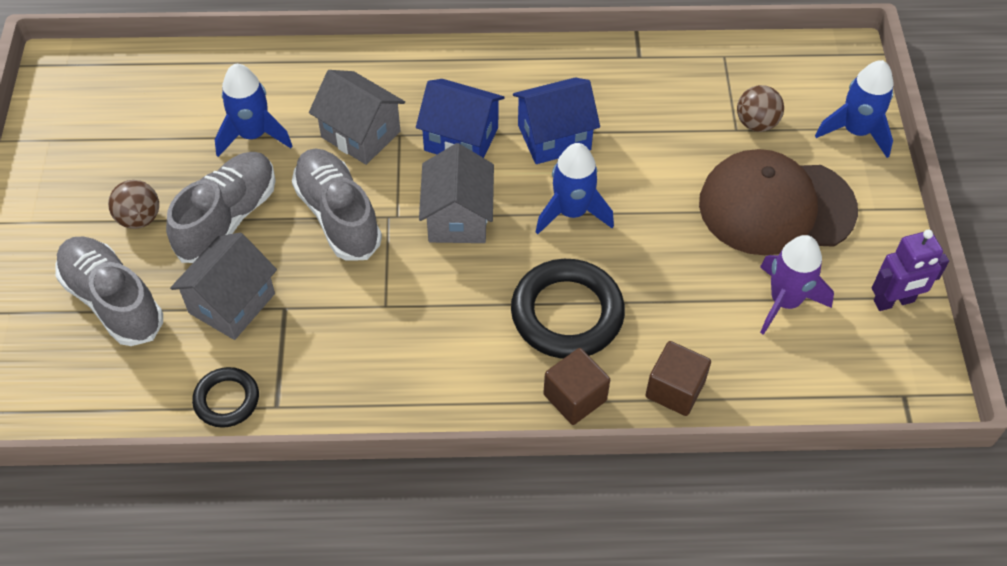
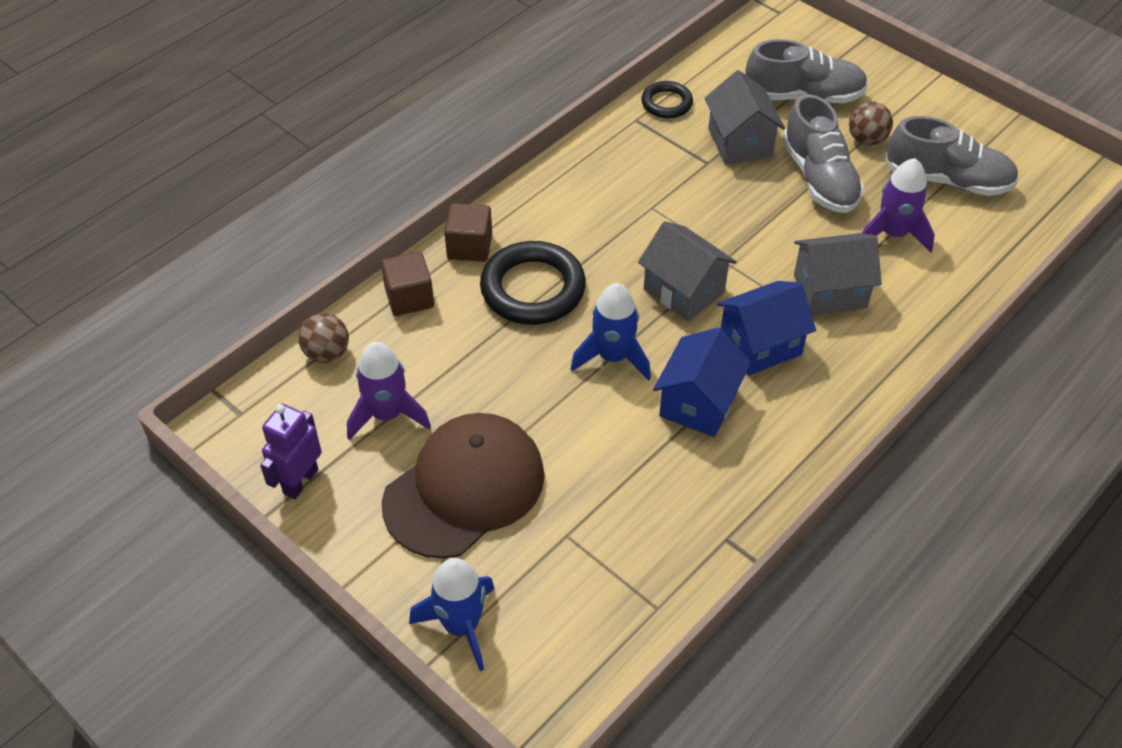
camera: 135 degrees right, 5 degrees down
(253, 135) = (893, 234): blue rocket -> purple rocket
(338, 215) = (759, 231): grey shoe -> grey shoe (947, 180)
(756, 123) = (556, 556): brown ball -> brown ball (327, 353)

